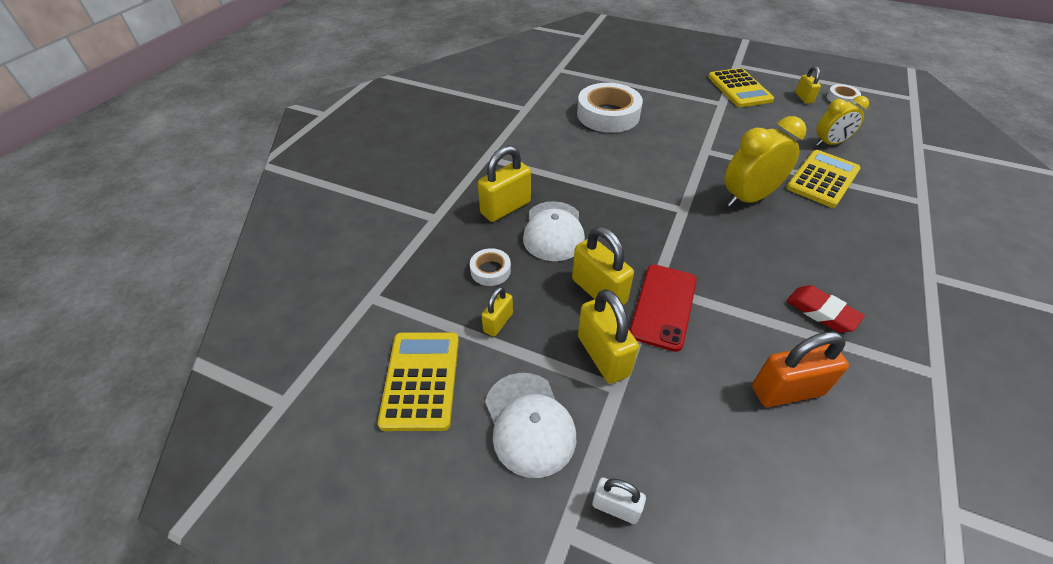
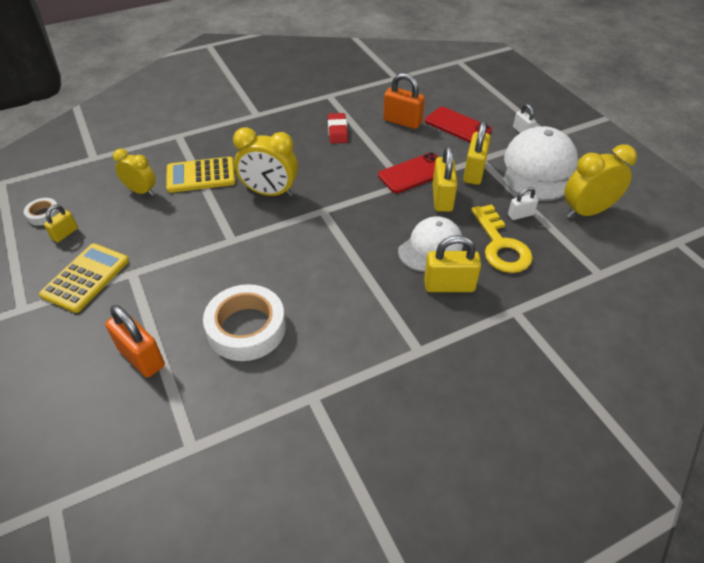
camera: 140 degrees left, 0 degrees up
(421, 380) = (586, 211): yellow calculator -> yellow clock
(490, 270) = (501, 246): white tape -> yellow key
(498, 322) = (520, 215): yellow padlock -> white padlock
(529, 423) = (538, 169): white cap -> white cap, size x1.54
(639, 79) = (141, 357): none -> orange padlock
(714, 442) = (457, 126): none -> red phone

